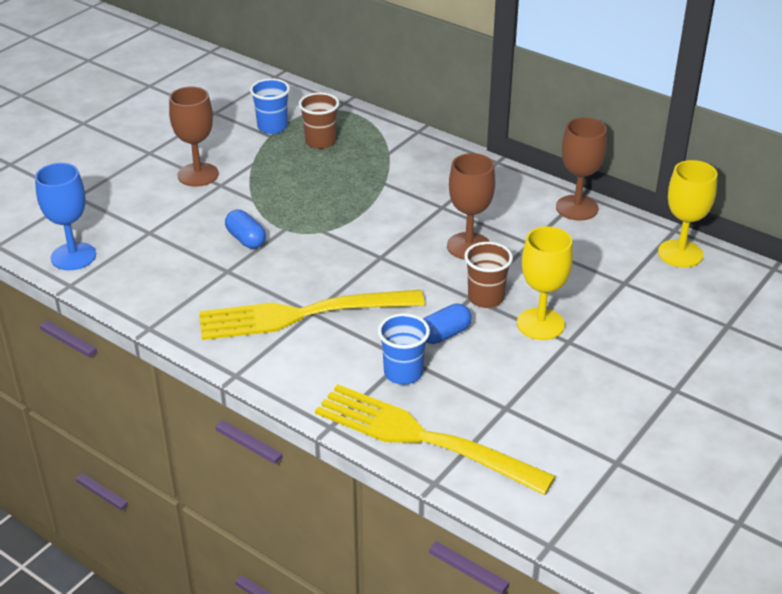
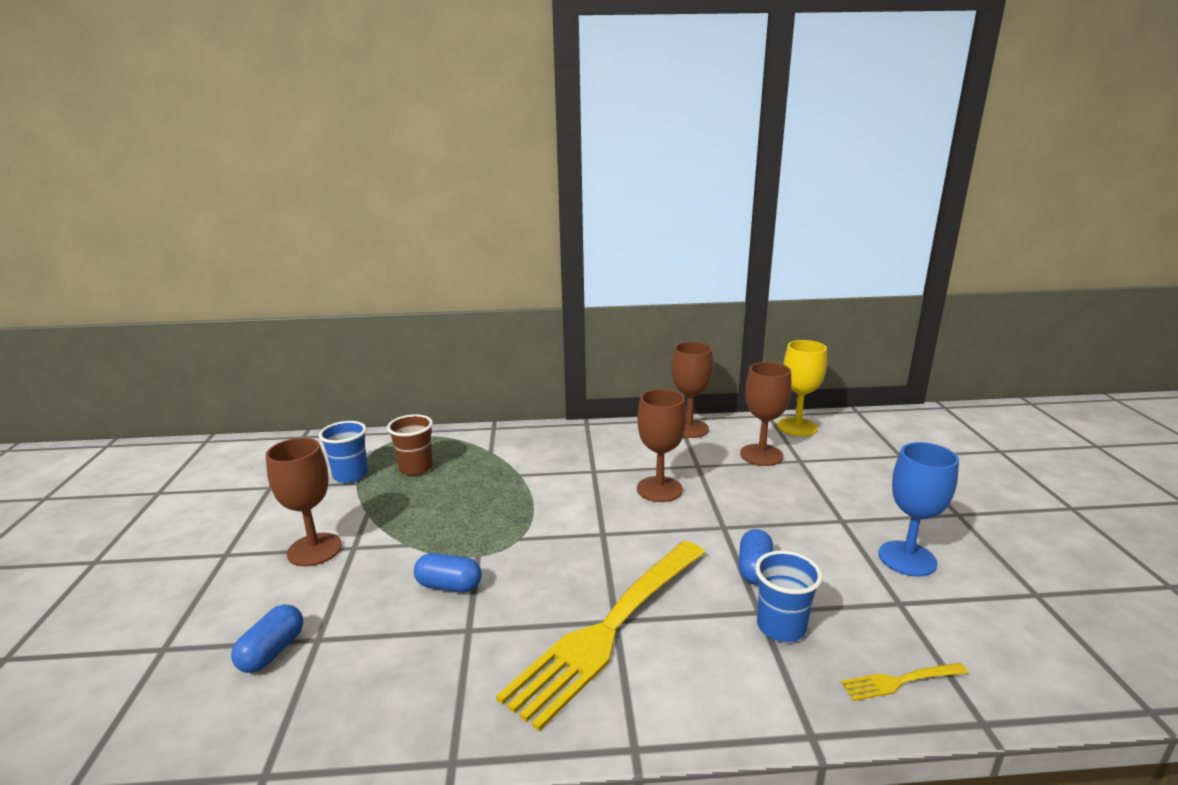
camera: 40 degrees left, 15 degrees down
(73, 256) = (231, 730): blue goblet -> blue goblet (907, 558)
(122, 227) = (272, 652): none -> blue capsule
(424, 439) = (901, 681): yellow fork -> yellow fork, size x0.40
(485, 298) = (735, 521): brown cup -> none
(540, 324) = (803, 519): yellow goblet -> none
(599, 261) = (761, 455): none -> brown goblet

